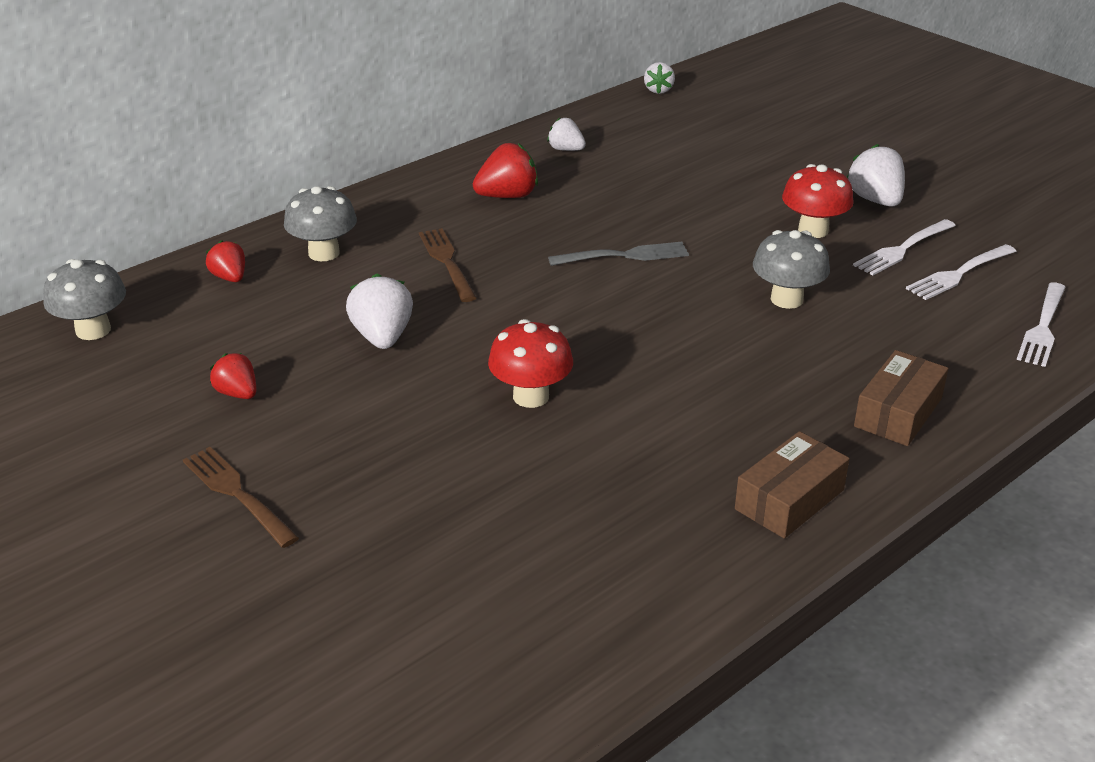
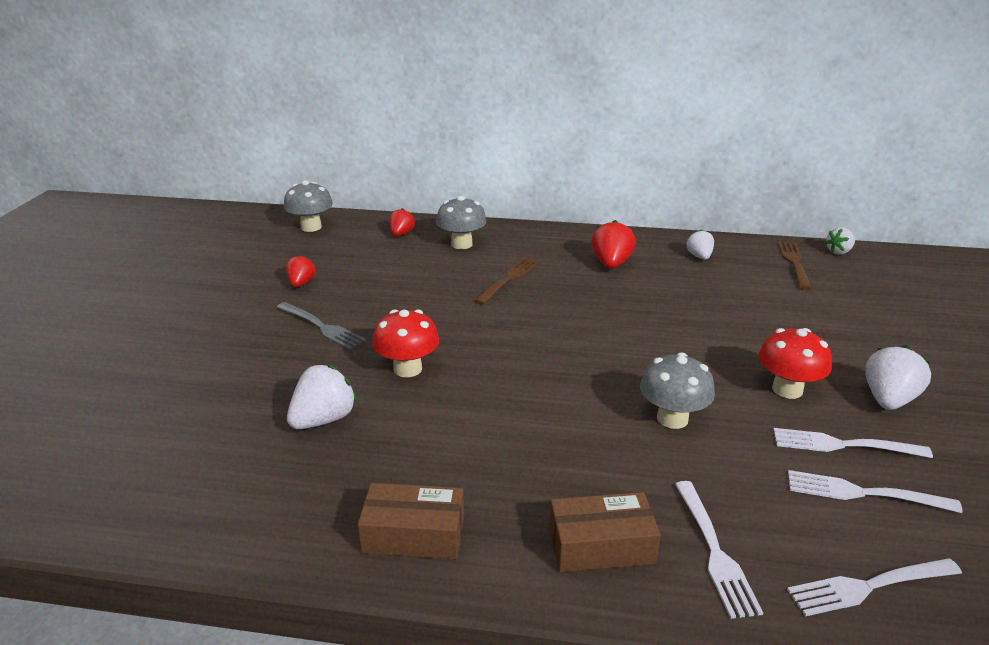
camera: 50 degrees right, 5 degrees down
(237, 494) = (213, 324): brown fork -> brown fork (794, 263)
(382, 337) = (405, 296): white strawberry -> white strawberry (324, 419)
(507, 196) = (611, 264): red strawberry -> red strawberry turned 105 degrees counterclockwise
(624, 256) = (614, 330): grey fork -> grey fork (322, 327)
(953, 366) = (714, 551): none -> white fork

